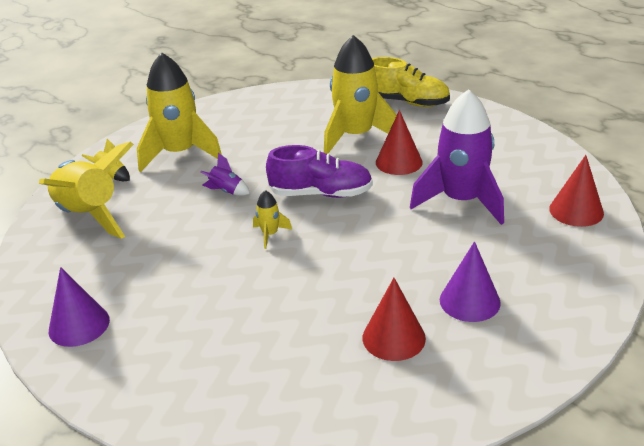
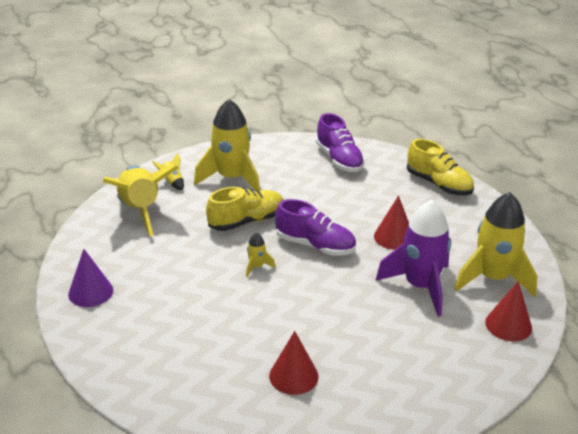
camera: 20 degrees right, 0 degrees up
(226, 191) = (246, 221): purple rocket -> yellow shoe
(288, 106) = (339, 159): none -> purple shoe
(356, 136) = (375, 203): yellow rocket -> yellow rocket (493, 278)
(469, 301) = (368, 368): purple cone -> none

